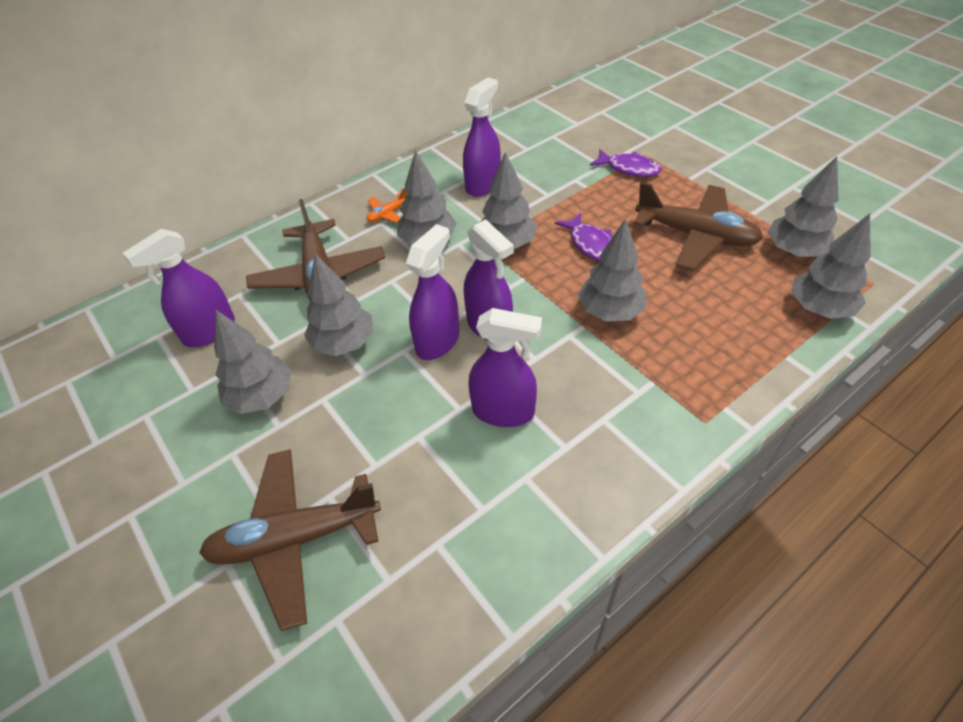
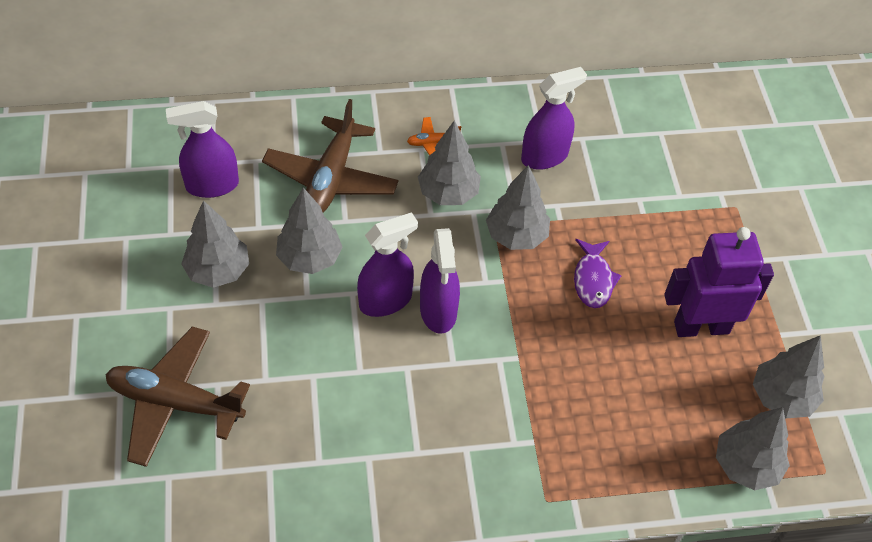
camera: 25 degrees right, 5 degrees up
(503, 411) = (392, 394): purple spray bottle -> none
(610, 312) = (552, 358): grey tree -> none
(629, 168) = (704, 215): purple fish -> none
(696, 236) = (701, 327): brown plane -> purple robot

